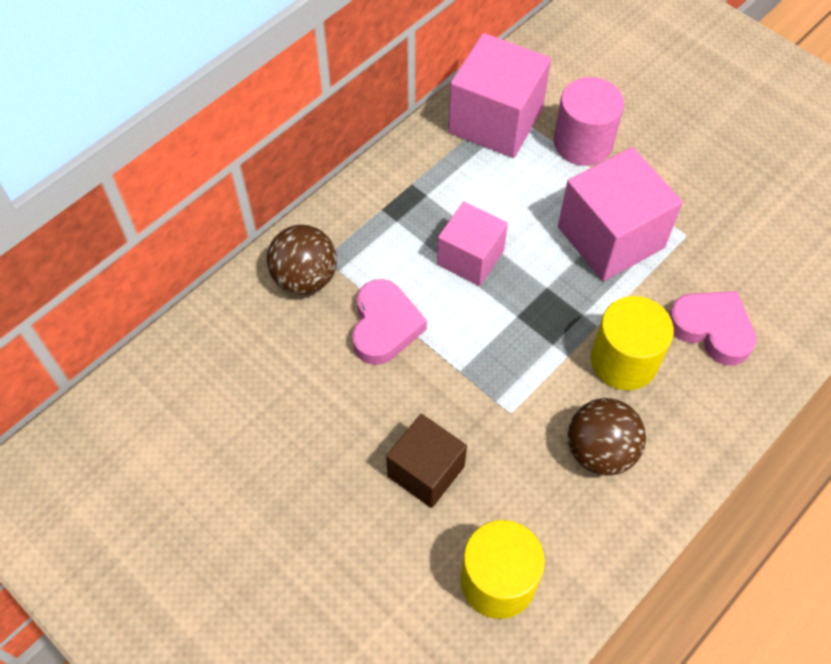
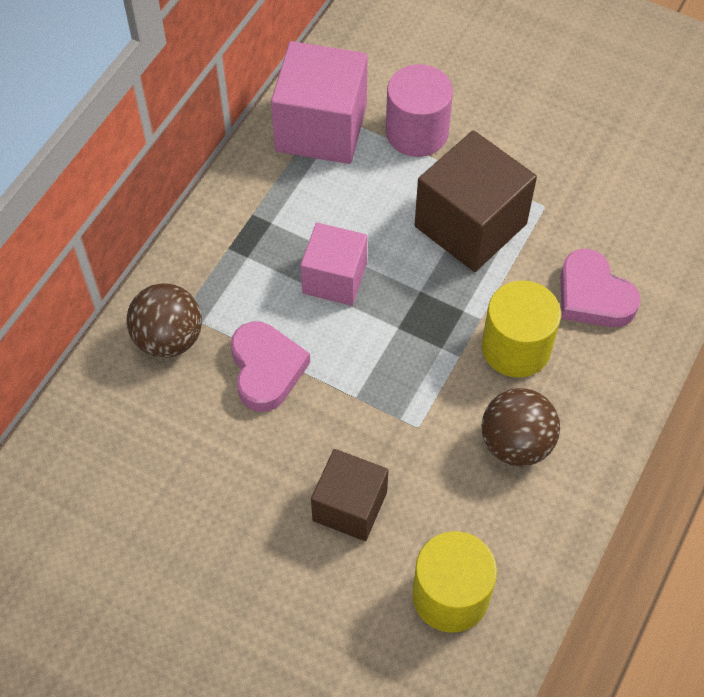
camera: 15 degrees left, 0 degrees up
(610, 237) = (470, 225): pink cube -> brown cube
(711, 329) = (593, 296): pink heart -> pink heart turned 150 degrees counterclockwise

